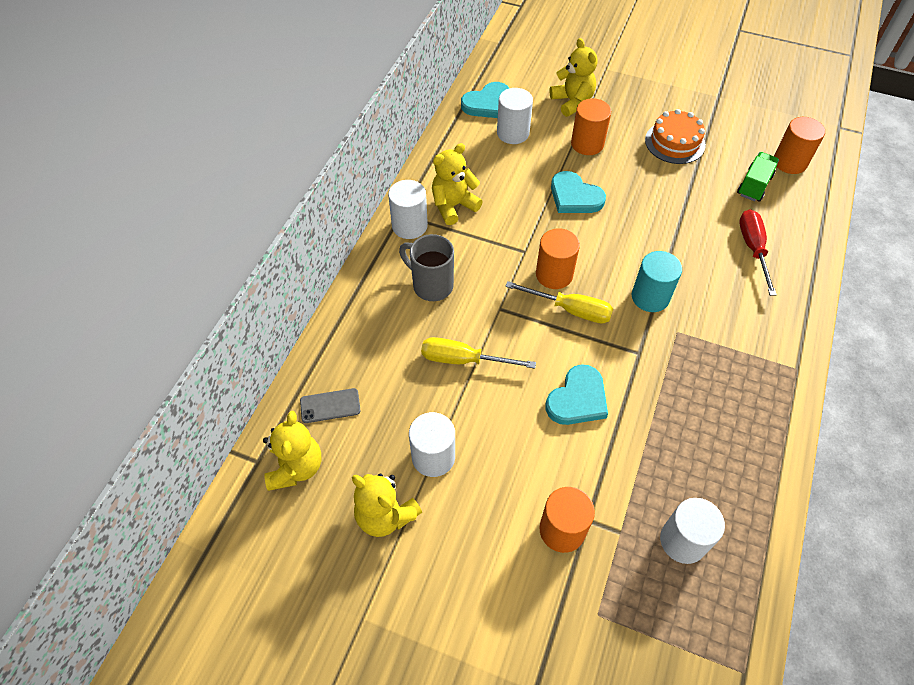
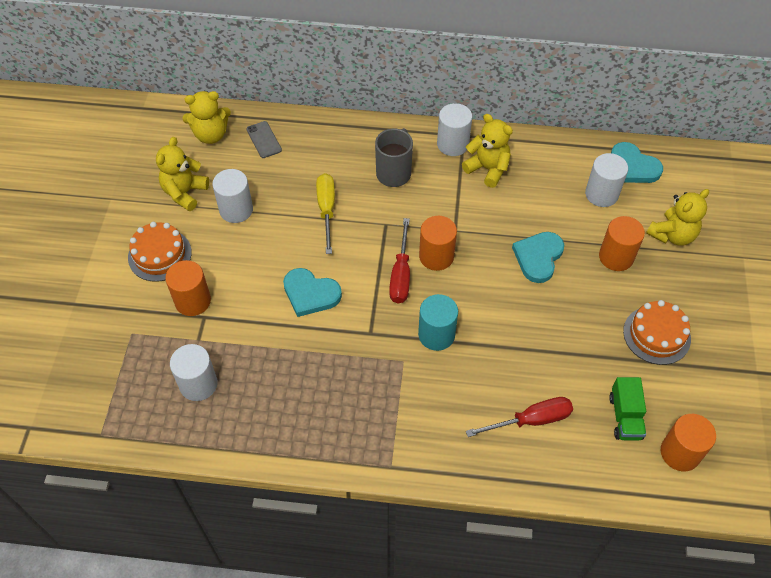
camera: 75 degrees right, 0 degrees up
(480, 562) = (159, 255): none -> orange cake
(570, 309) = (401, 274): yellow screwdriver -> red screwdriver
(754, 185) = (625, 417): green truck -> green truck turned 75 degrees clockwise

